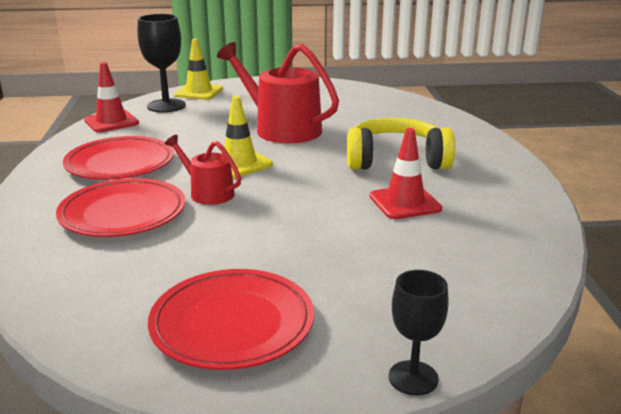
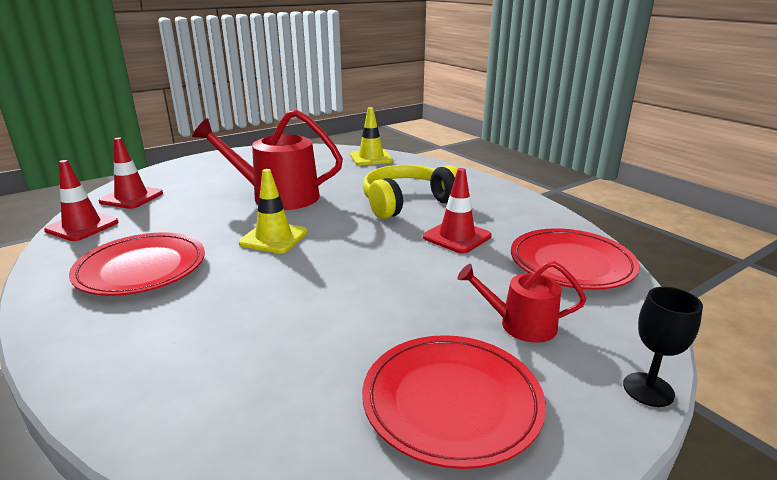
camera: 30 degrees left, 0 degrees up
(123, 213) = (204, 322): red plate -> red plate (571, 263)
(166, 106) = (131, 197): black goblet -> red traffic cone
(199, 92) = (154, 178): yellow traffic cone -> yellow traffic cone (371, 158)
(208, 193) = (274, 274): red watering can -> red watering can (521, 325)

